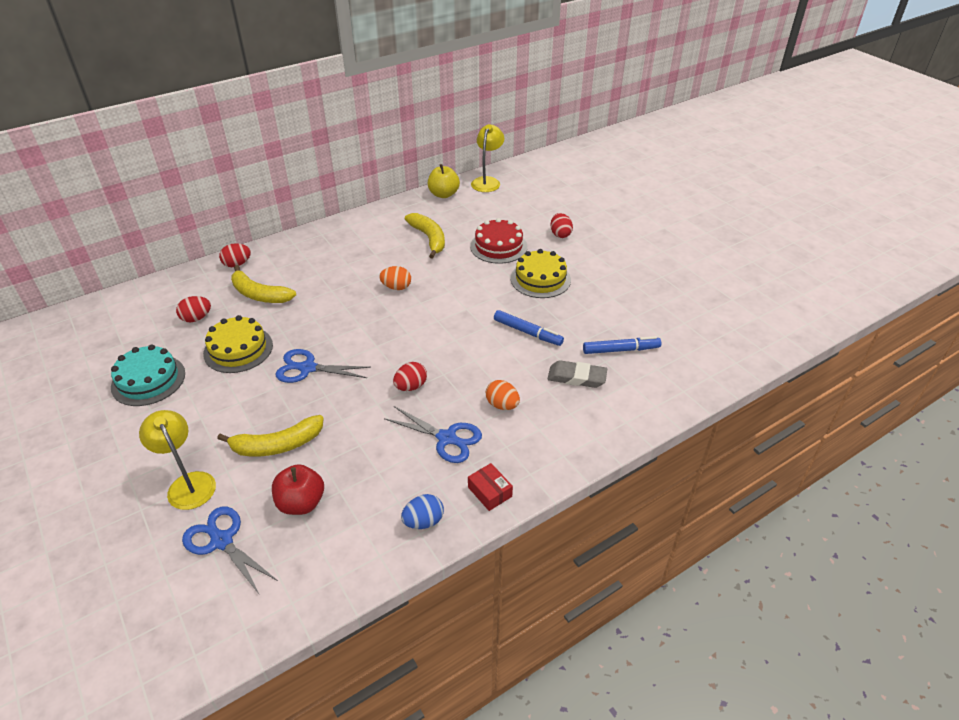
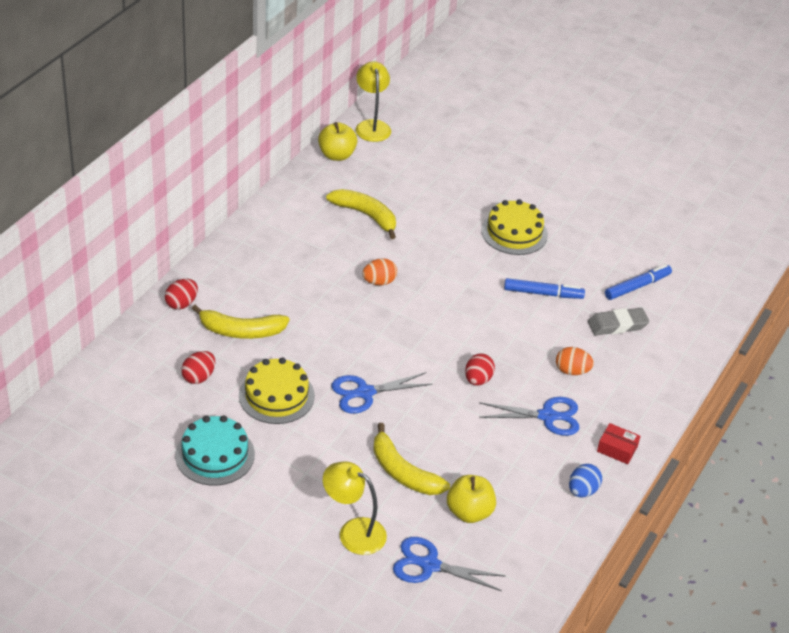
camera: 30 degrees left, 0 degrees up
(277, 445) = (403, 472): yellow banana -> yellow banana turned 90 degrees clockwise
(301, 503) = (469, 512): red apple -> yellow apple
(498, 246) = (445, 206): red cake -> none
(560, 234) = (497, 175): red egg -> none

